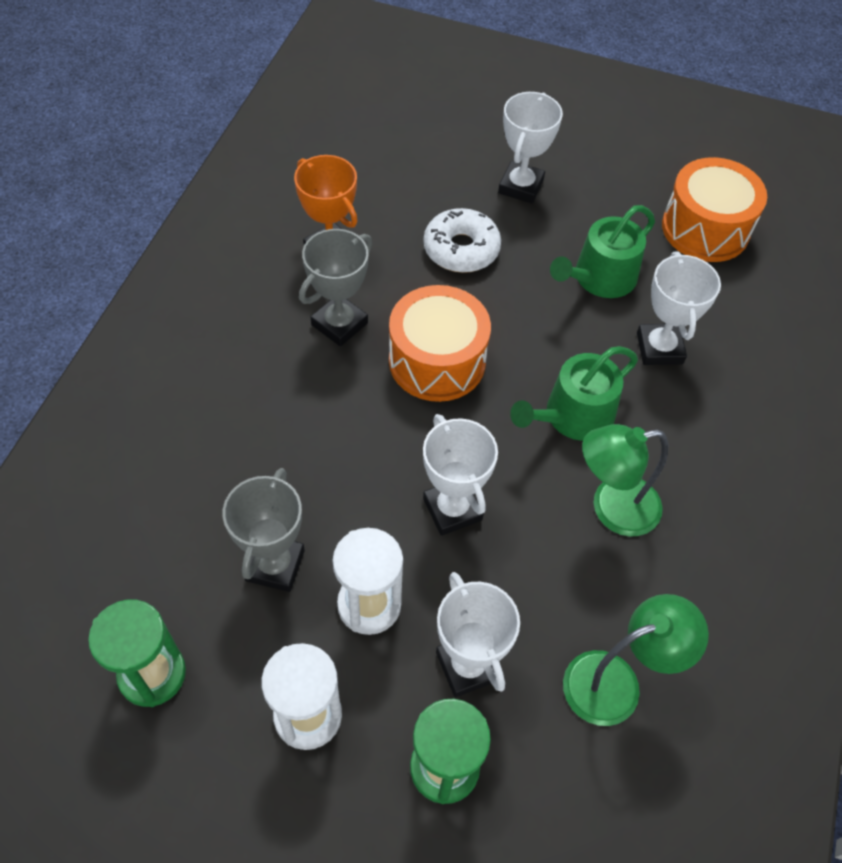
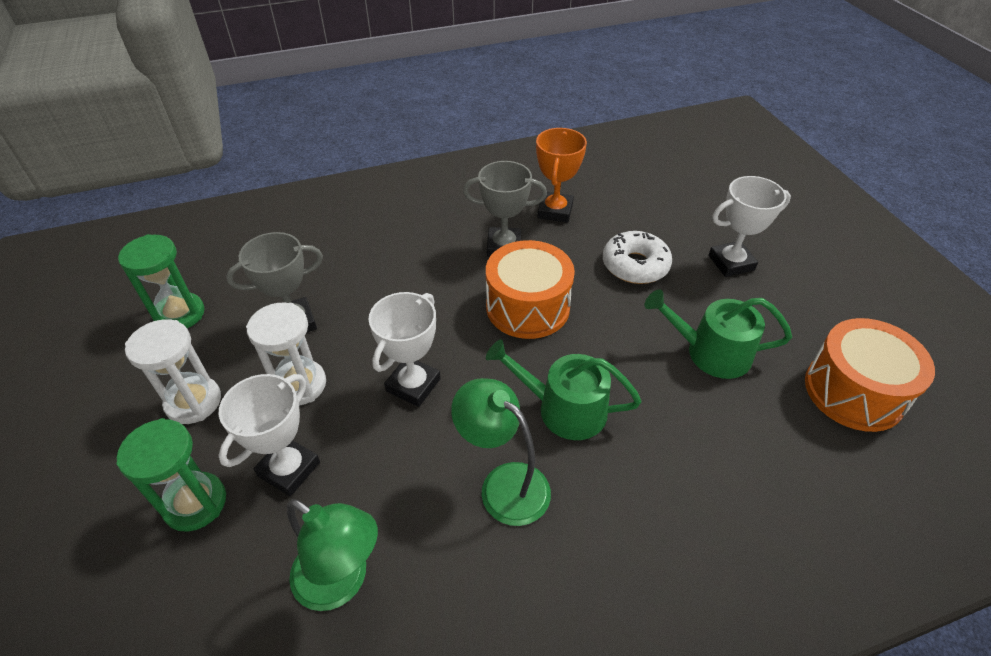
camera: 55 degrees right, 10 degrees down
(659, 348) = (692, 429): white trophy -> none

